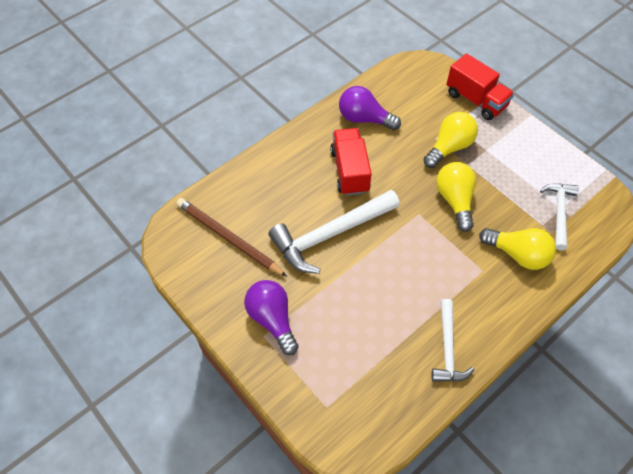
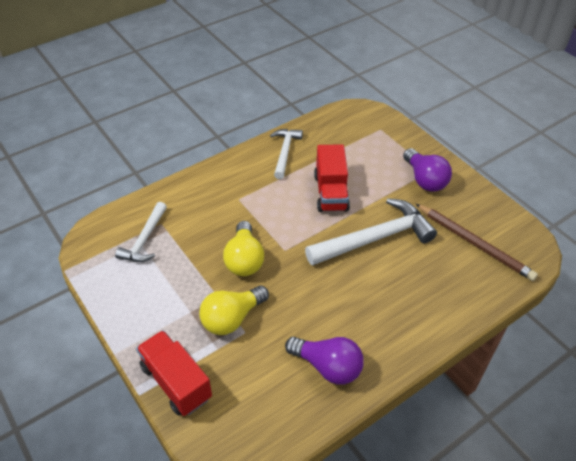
camera: 175 degrees left, 10 degrees down
(350, 171) = (351, 300): red truck -> red truck (331, 192)
(518, 254) = (202, 208): yellow light bulb -> none

